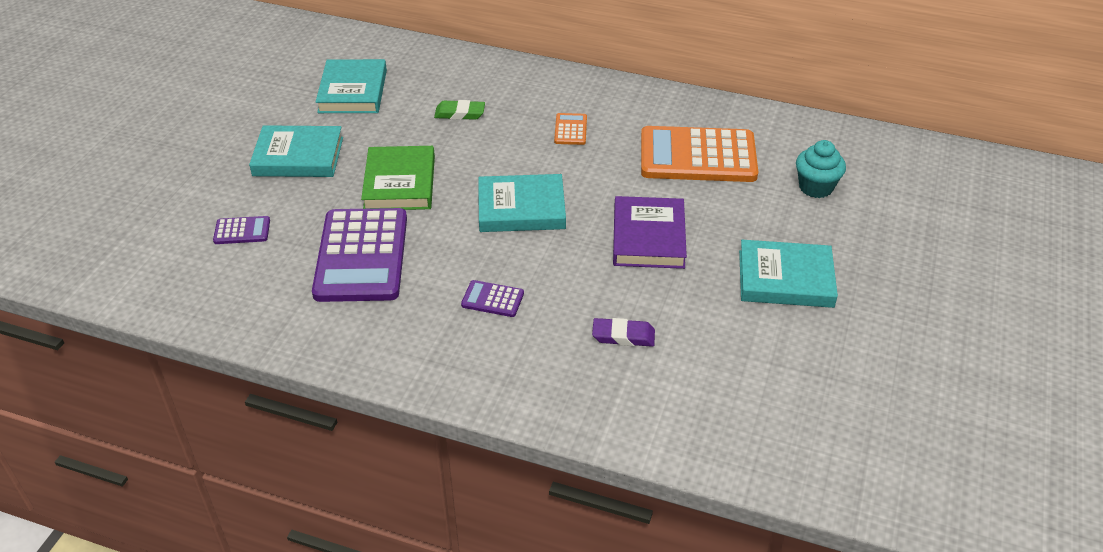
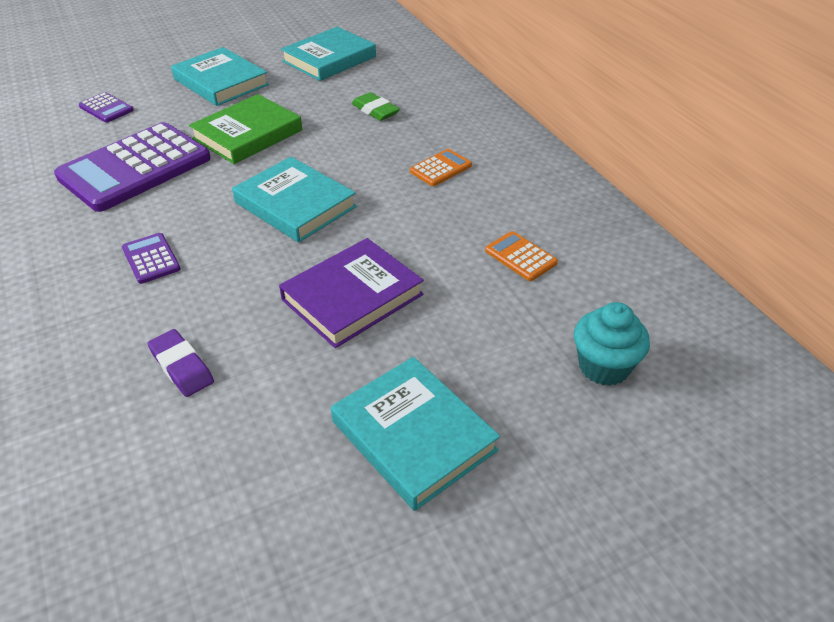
camera: 45 degrees right, 0 degrees up
(697, 156) = (520, 257): orange calculator -> orange calculator, size x0.43

